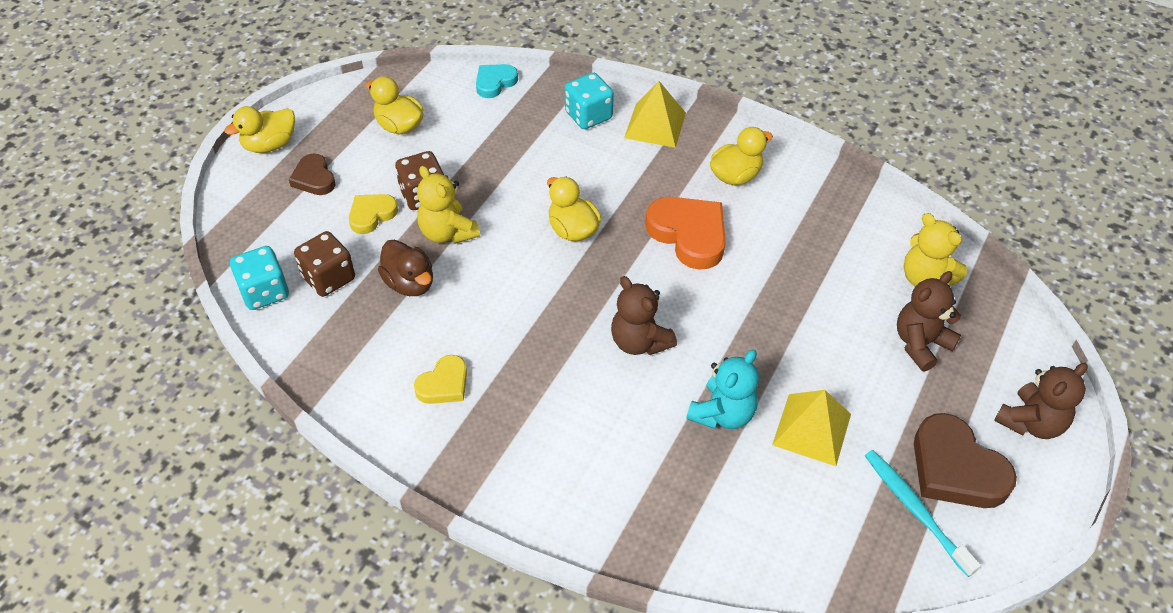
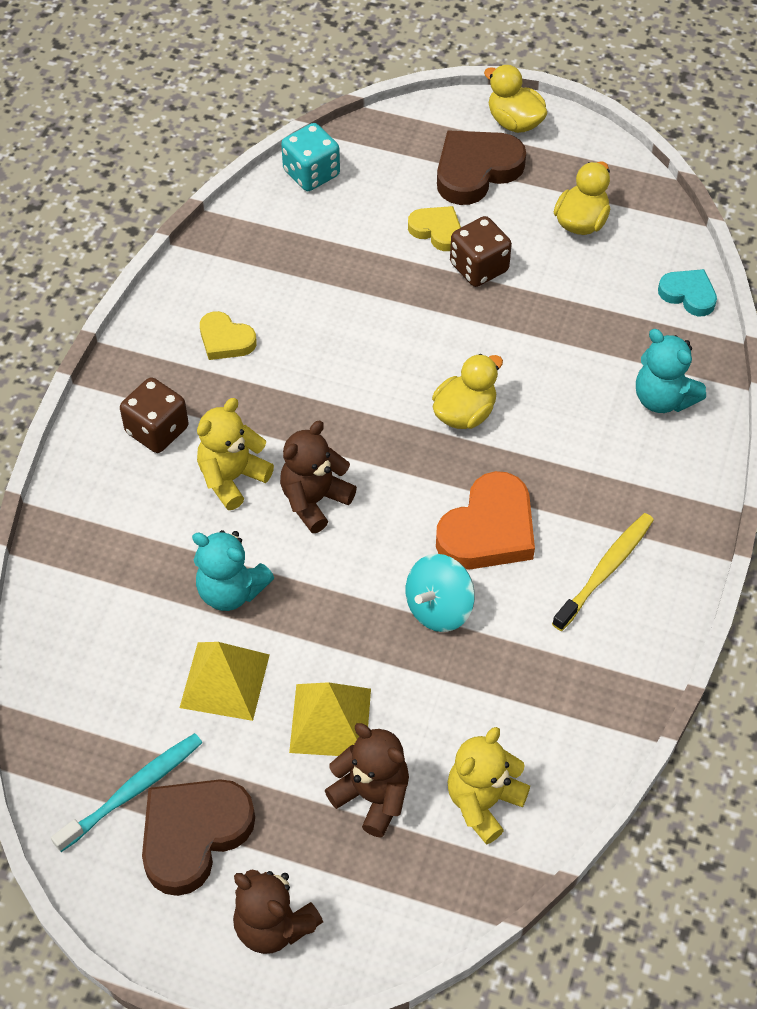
camera: 80 degrees right, 5 degrees up
(314, 178) = (476, 170): brown heart -> brown heart, size x1.72
(328, 278) = (341, 217): brown dice -> brown dice (157, 430)
(409, 283) = (349, 284): brown duck -> none
(447, 232) = (429, 300): yellow teddy bear -> yellow teddy bear (232, 478)
(588, 115) = (663, 398): turquoise dice -> turquoise teddy bear
(655, 125) = (670, 471): yellow pyramid -> yellow pyramid (330, 720)
(735, 176) = (605, 570): yellow duck -> yellow toothbrush
(756, 276) = (439, 608): none -> turquoise spinning top

